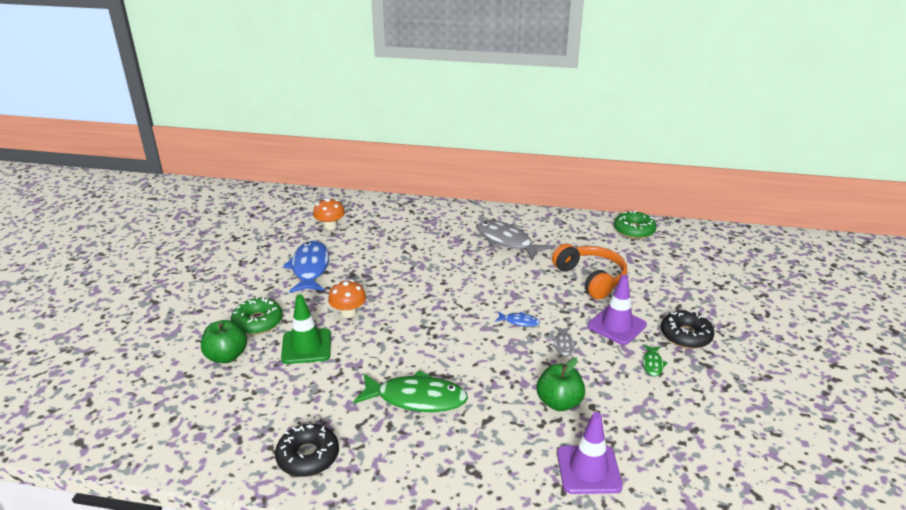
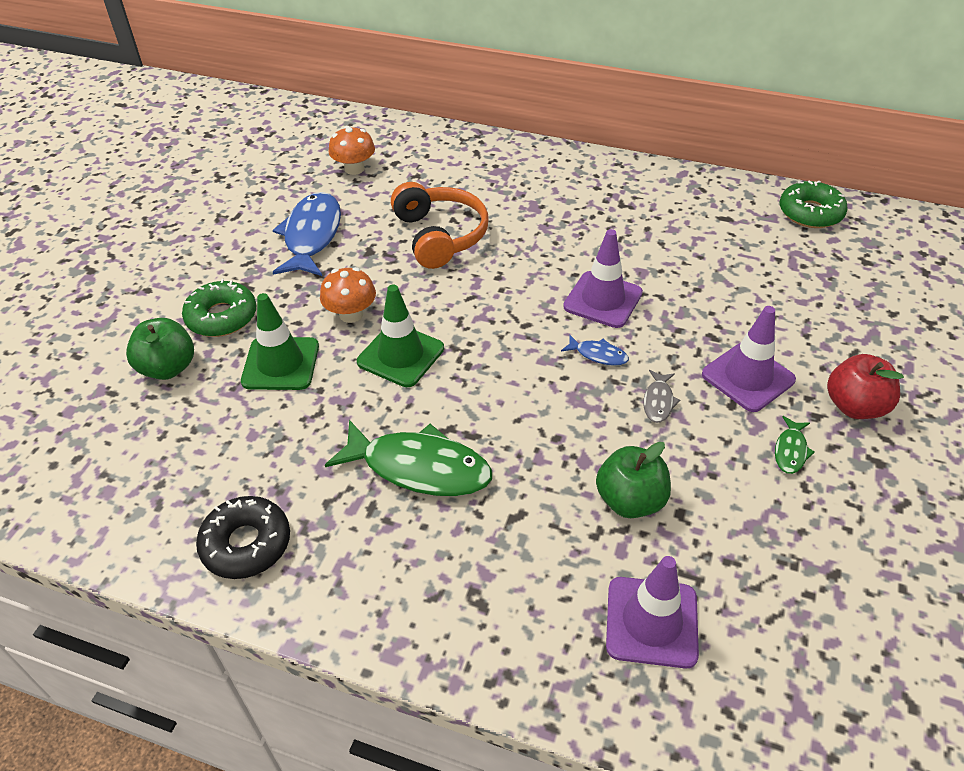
camera: 10 degrees right, 15 degrees up
(388, 334) = (400, 355): none -> green traffic cone
(506, 241) = (607, 215): grey fish -> none
(514, 290) = (603, 300): none -> purple traffic cone
(591, 278) = (724, 291): orange headphones -> orange headphones (440, 236)
(685, 335) = (854, 406): black donut -> red apple

